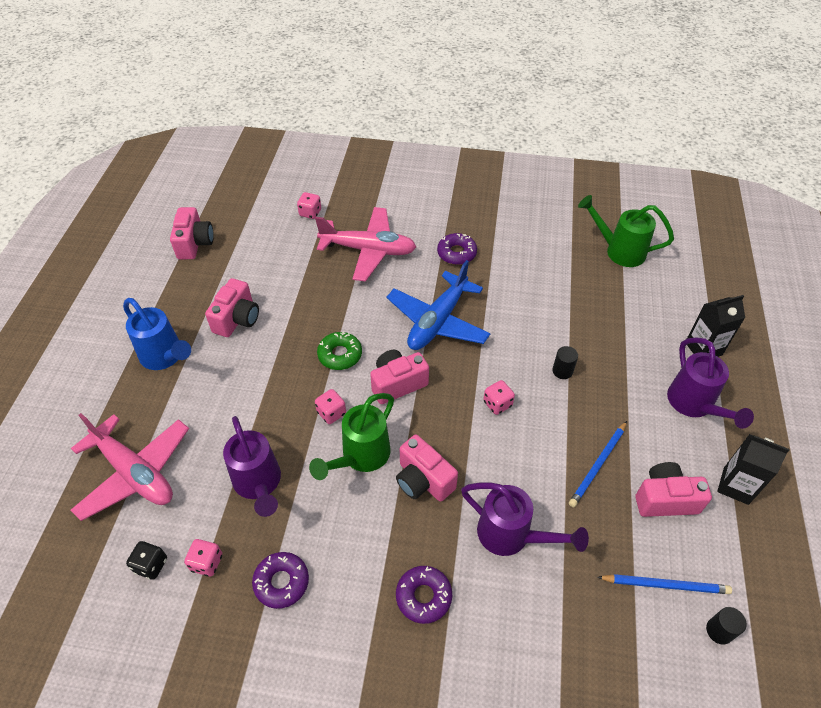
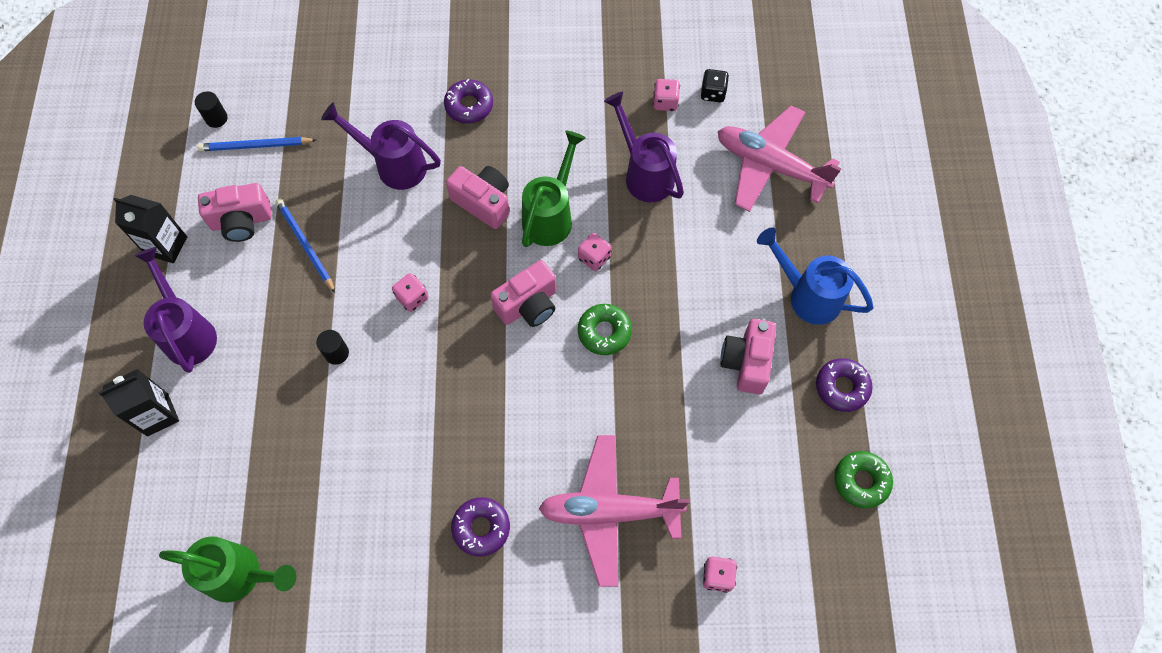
camera: 170 degrees right, 15 degrees up
(195, 243) = (861, 481): pink camera -> green donut
(281, 582) = (594, 98): purple donut -> purple donut (842, 387)
(438, 321) = (493, 401): blue plane -> none
(598, 465) = (305, 245): blue pencil -> blue pencil turned 60 degrees counterclockwise

